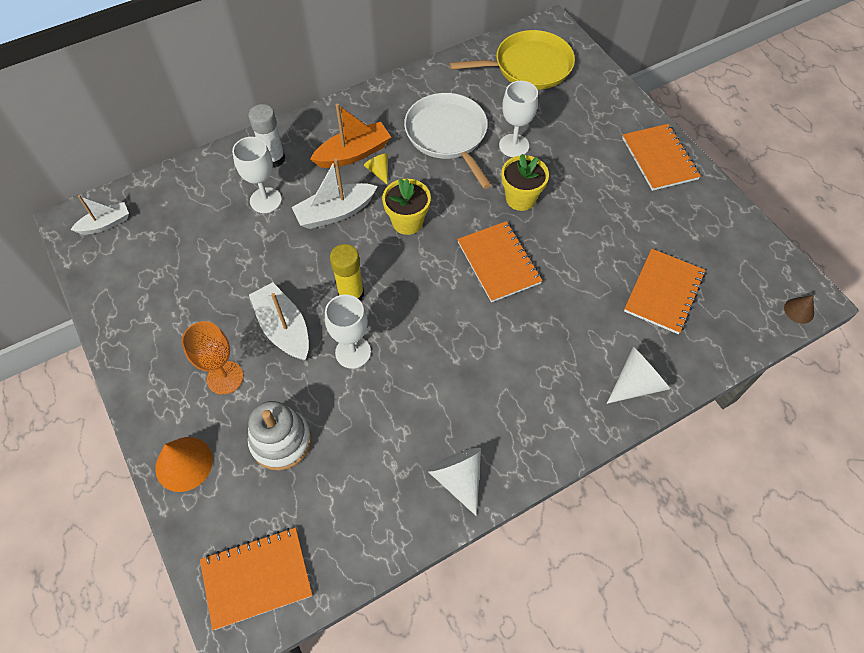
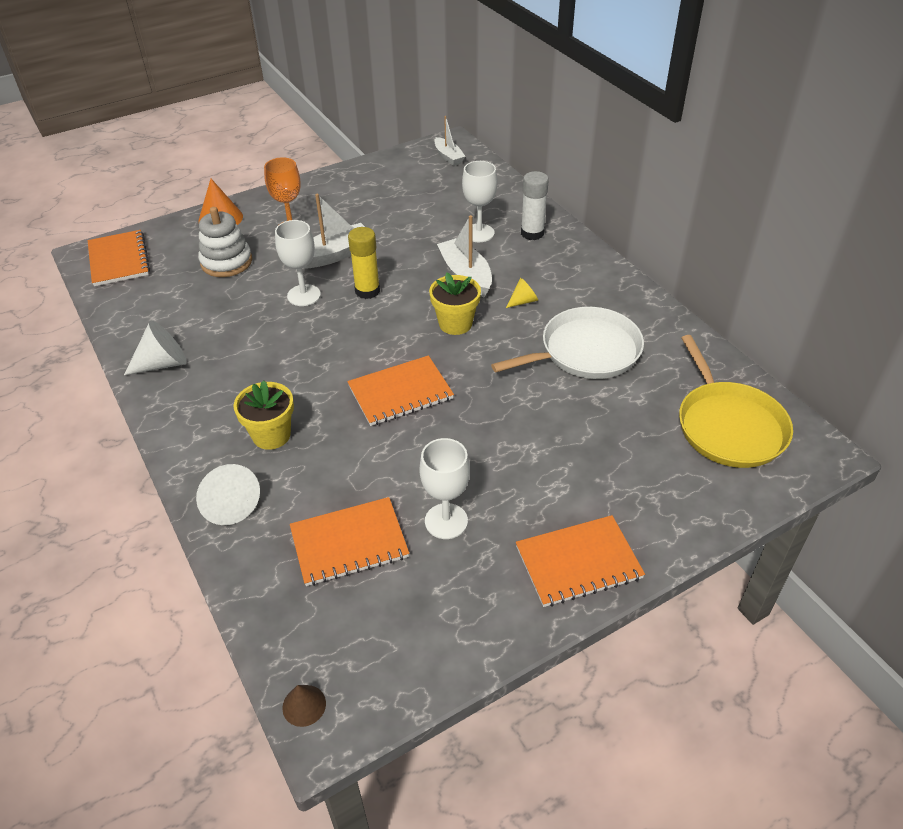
camera: 90 degrees right, 15 degrees down
(353, 154) = (546, 283): orange boat -> none
(514, 145) = (578, 408): white goblet -> white goblet (446, 521)
(520, 198) = (493, 412): yellow flower pot -> yellow flower pot (271, 435)
(663, 292) = (349, 543): orange notebook -> orange notebook turned 45 degrees counterclockwise

